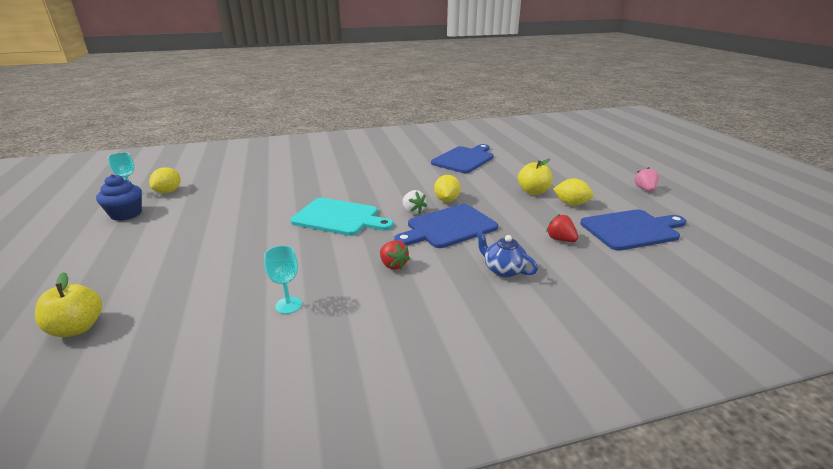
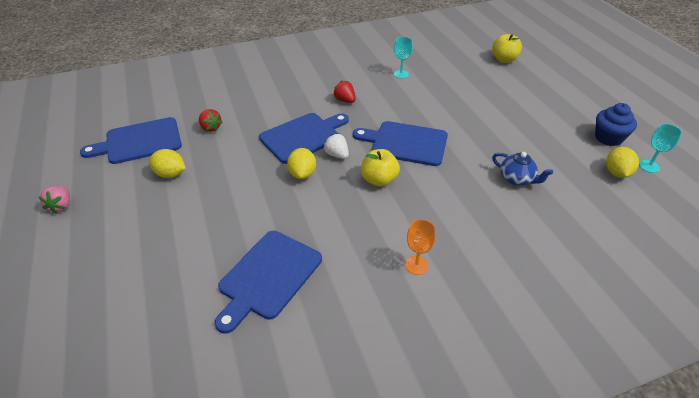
camera: 175 degrees right, 15 degrees up
(339, 218) = (405, 143): turquoise cutting board -> blue cutting board
(370, 160) = (416, 265): none -> orange goblet
(503, 270) = (267, 100): blue teapot -> blue teapot (517, 179)
(533, 191) = (200, 194): yellow apple -> yellow apple (379, 180)

